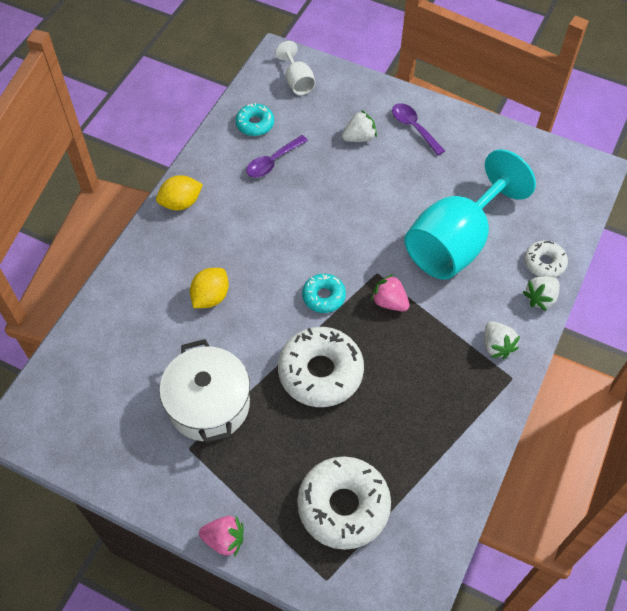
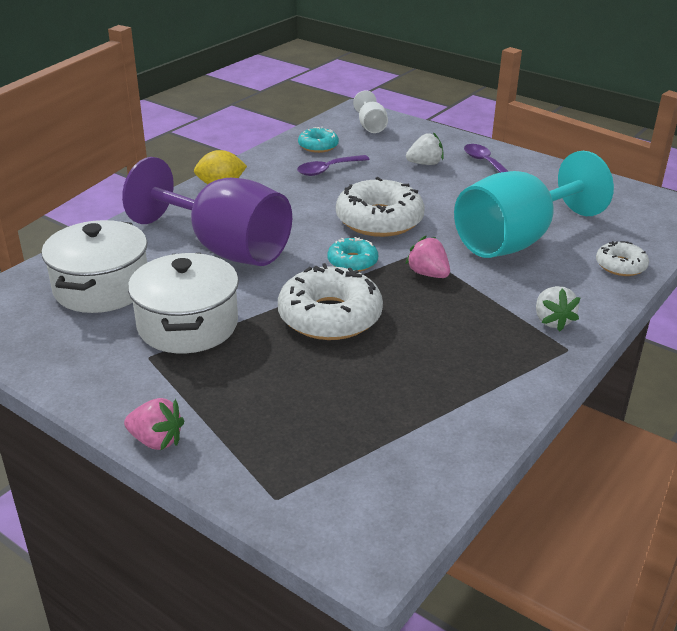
camera: 10 degrees right, 25 degrees down
(122, 369) = (101, 288): none -> white pot
(210, 297) = (224, 248): yellow lemon -> purple goblet
(343, 506) = (321, 431): white donut -> white donut (379, 220)
(540, 298) = (612, 291): white strawberry -> none

